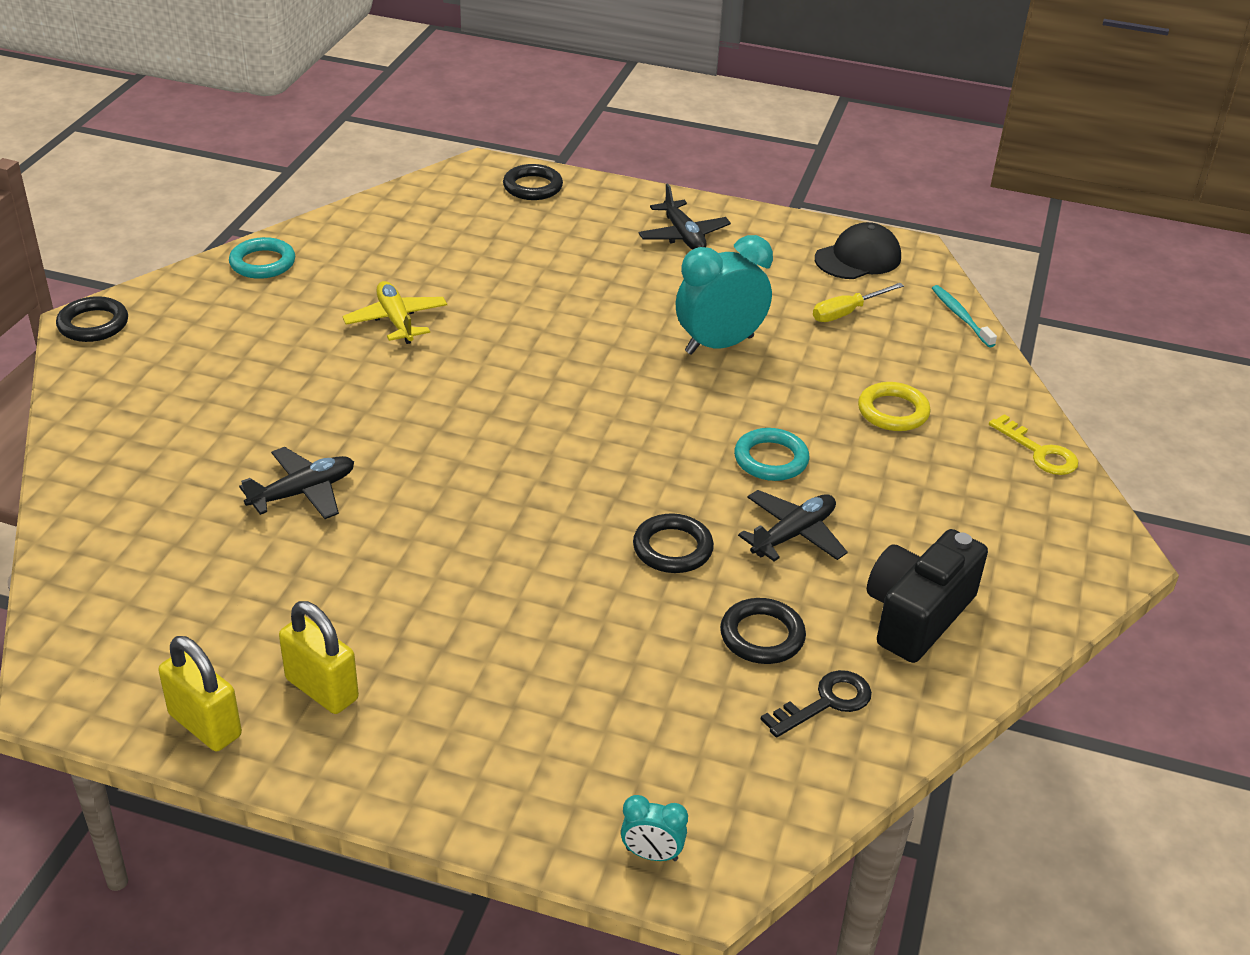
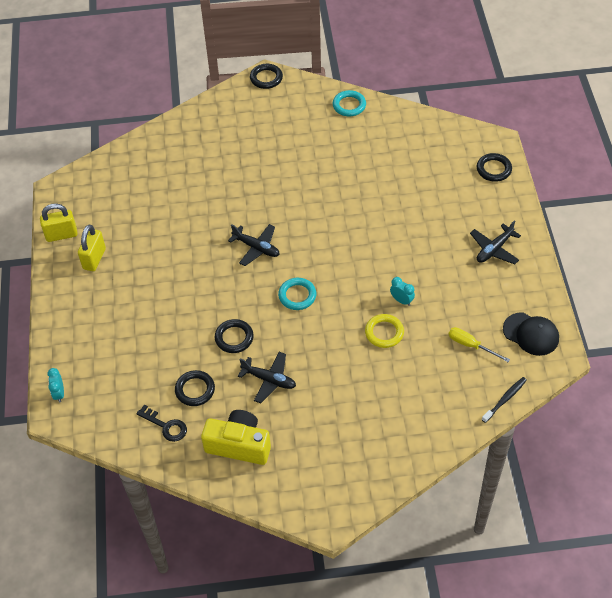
camera: 70 degrees right, 15 degrees up
(205, 725) = (61, 235): yellow padlock -> yellow padlock turned 60 degrees clockwise
(303, 492) = (199, 199): black plane -> black plane (256, 248)
(396, 321) = (337, 172): yellow plane -> none
(719, 345) = (401, 300): turquoise clock -> turquoise clock, size x0.47
(771, 459) = (320, 353): turquoise ring -> turquoise ring (297, 295)
(893, 411) = (392, 392): yellow ring -> yellow ring (384, 332)
(917, 615) = (239, 445): black camera -> yellow camera
(961, 316) = (505, 399): turquoise toothbrush -> black toothbrush
(1039, 452) = (397, 467): yellow key -> none

